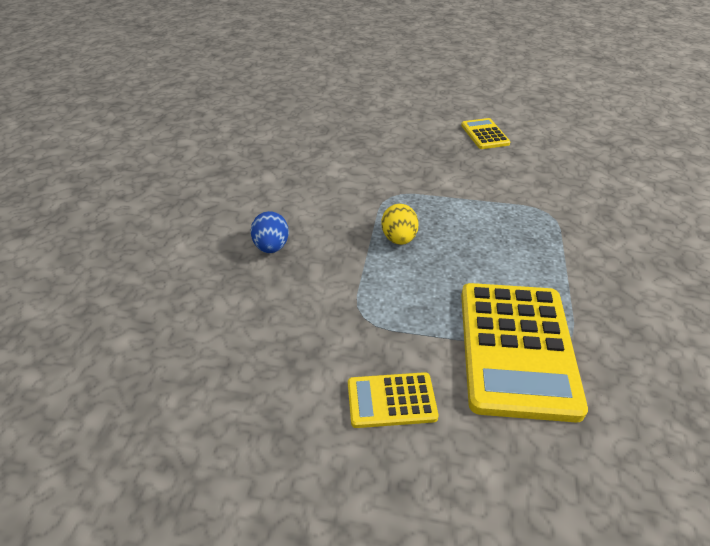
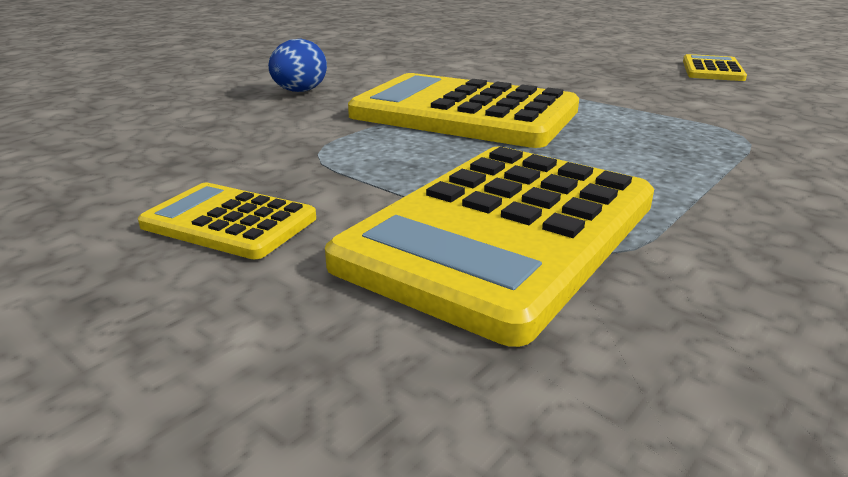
camera: 30 degrees right, 15 degrees down
(399, 239) = (464, 113): yellow egg -> yellow calculator

